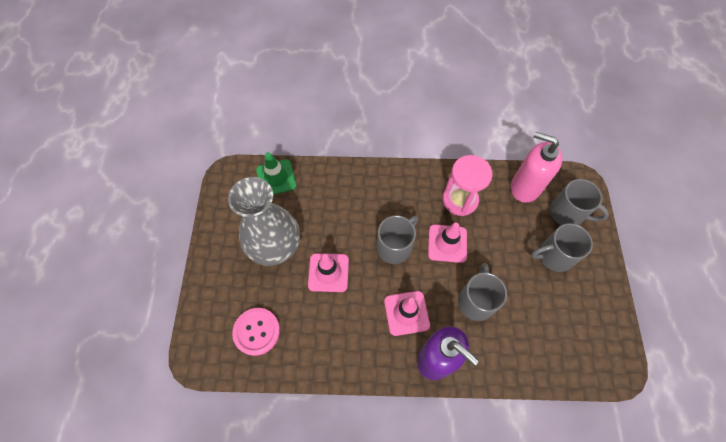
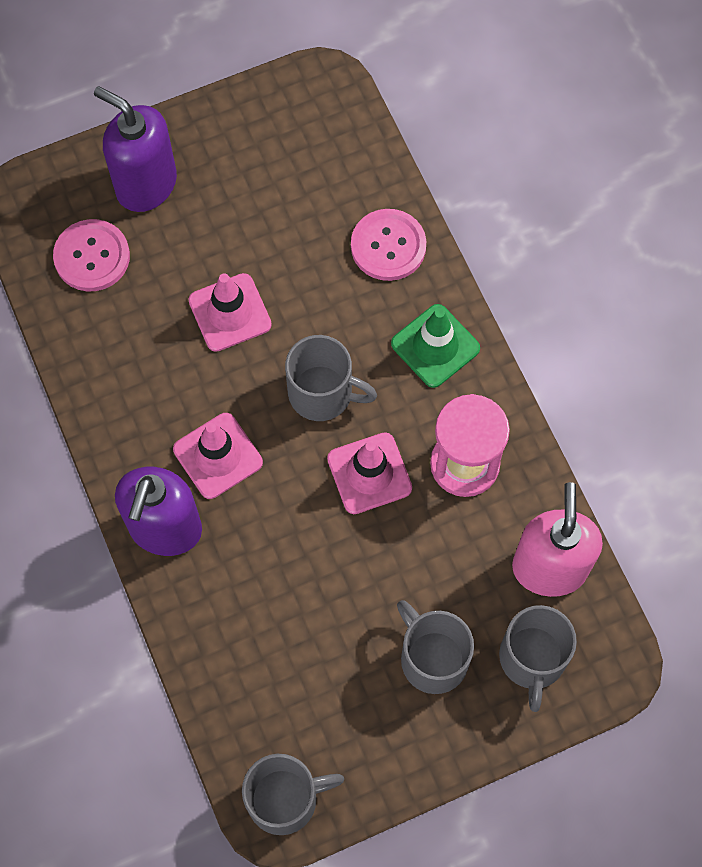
camera: 65 degrees right, 5 degrees up
(230, 284) = (146, 184): none -> purple soap dispenser
(274, 245) = (237, 213): grey vase -> none
(276, 178) = (356, 156): green traffic cone -> green traffic cone (435, 346)
(331, 184) = (388, 246): none -> pink button
(476, 301) = (287, 555): grey mug -> grey mug (285, 799)

